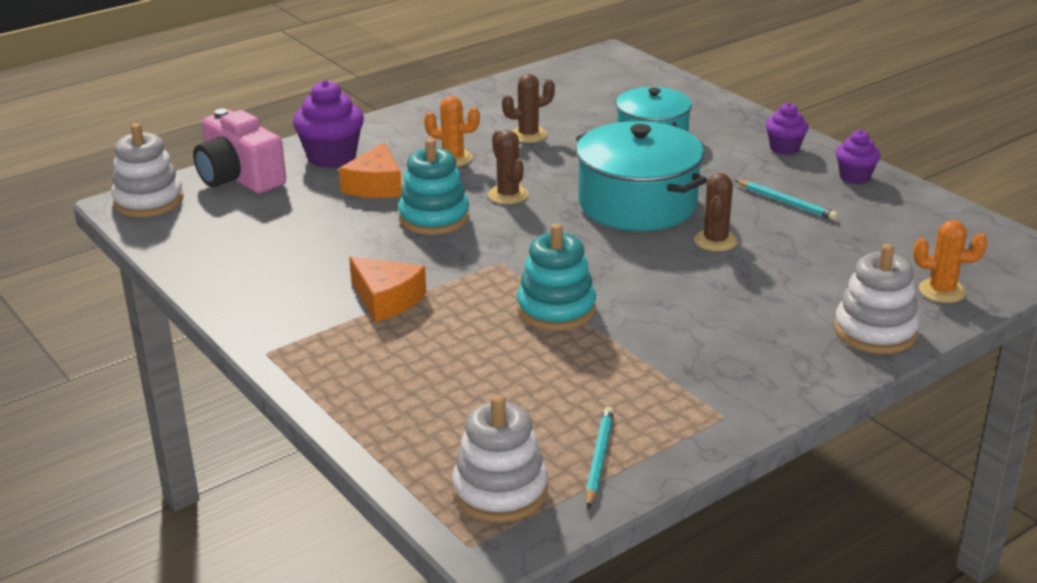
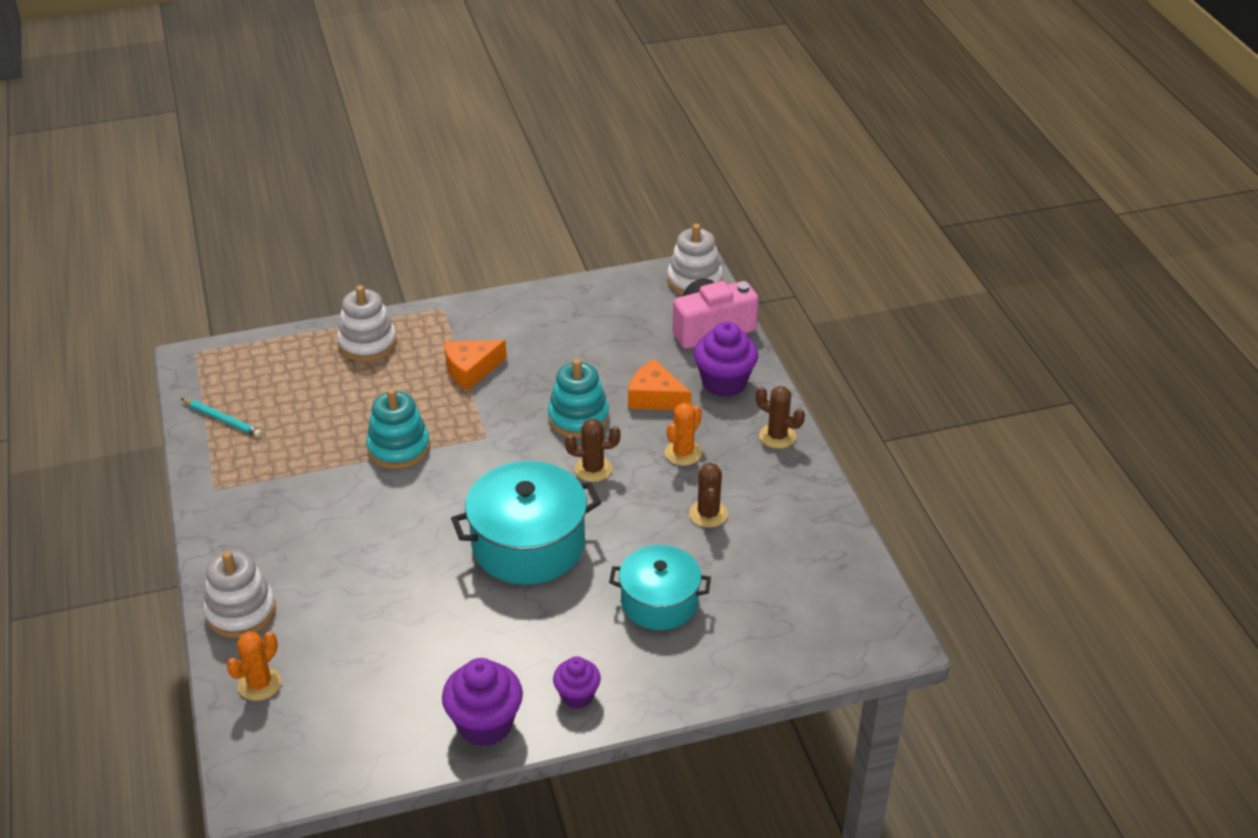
camera: 110 degrees right, 10 degrees up
(500, 491) = (229, 373): white stacking toy -> white stacking toy (367, 343)
(715, 241) = (434, 571): brown cactus -> brown cactus (777, 436)
(786, 202) = (468, 647): turquoise pencil -> none
(854, 177) = (485, 724): purple cupcake -> purple cupcake, size x1.65

